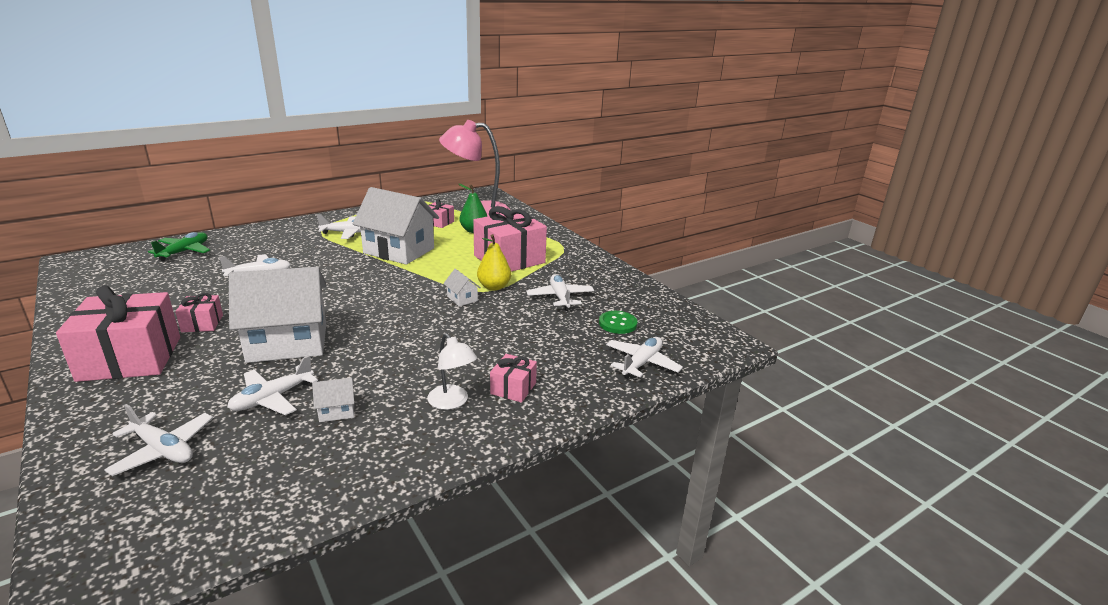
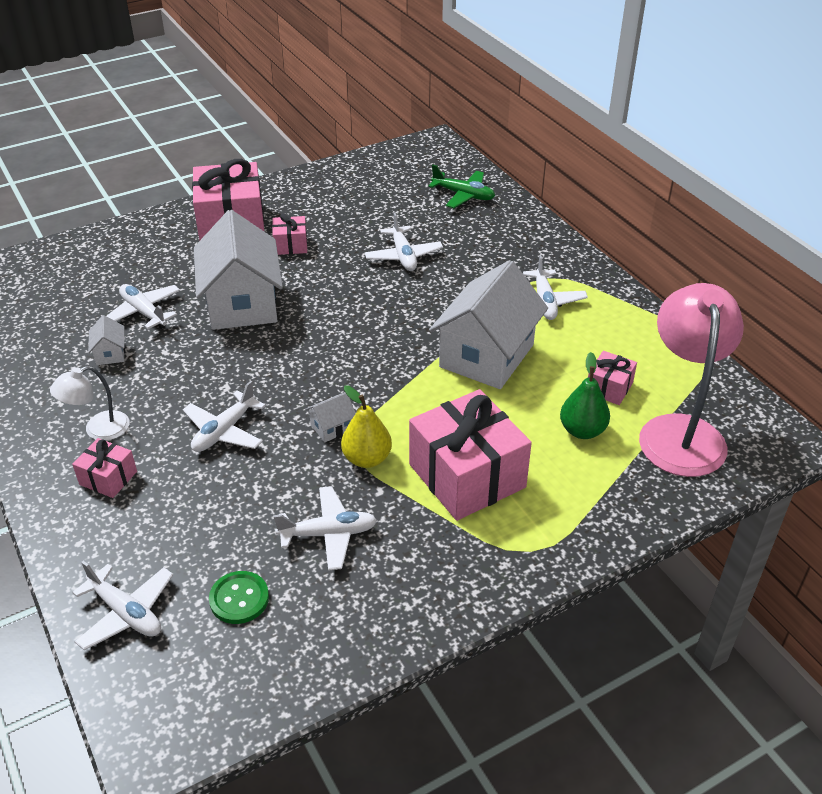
camera: 95 degrees right, 15 degrees up
(163, 450) = (90, 273): white plane -> white plane (224, 431)

